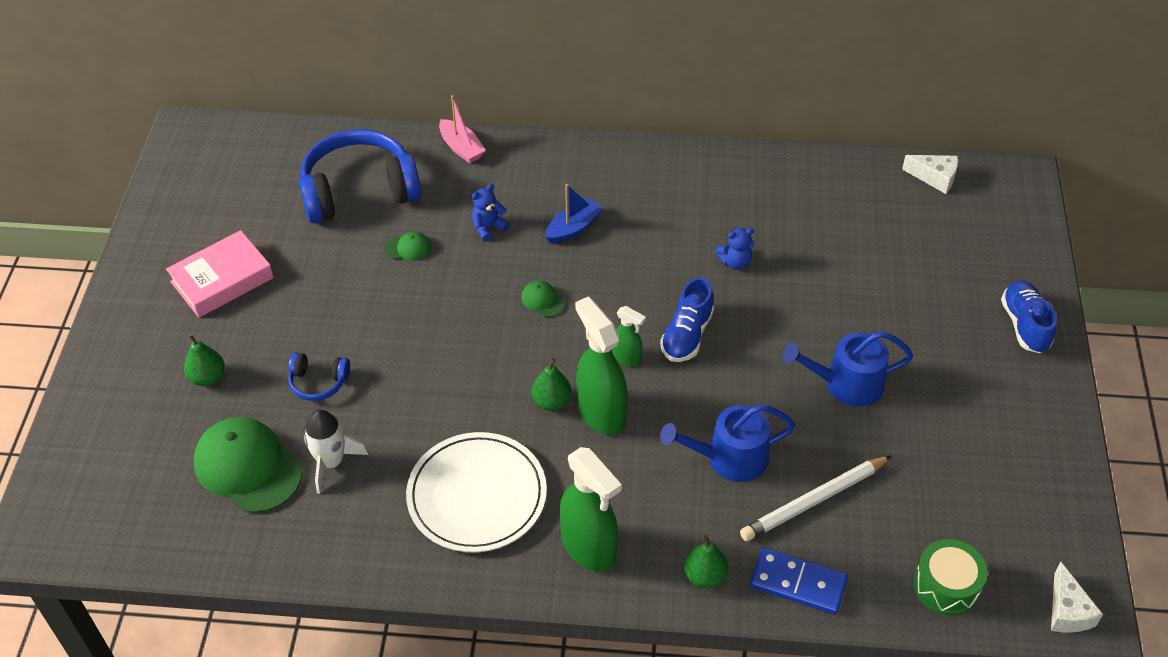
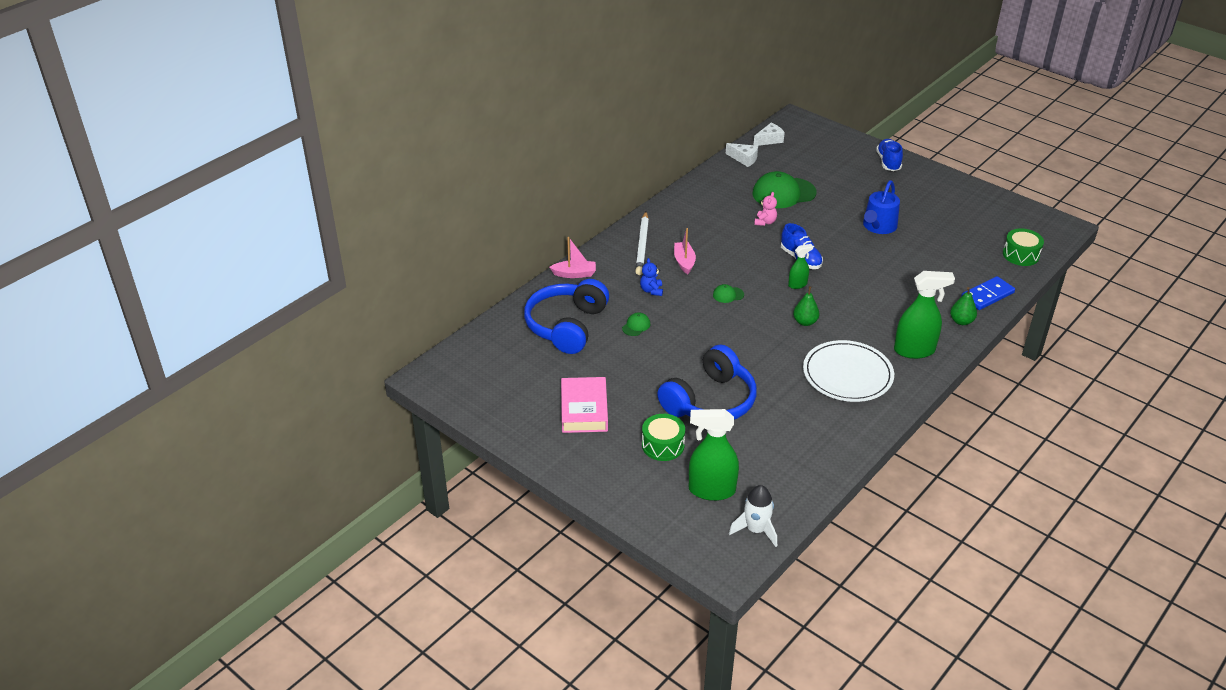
camera: 55 degrees left, 10 degrees down
(208, 377) = (663, 445): green pear -> green drum
(248, 467) = (751, 454): green cap -> green cap (783, 193)
(318, 382) = (710, 401): blue headphones -> blue headphones, size x2.18
(331, 462) = (777, 419): white rocket -> white rocket (755, 530)
(573, 228) = (684, 262): blue boat -> pink boat
(601, 413) = (828, 309): green spray bottle -> green spray bottle (711, 490)
(729, 458) = (894, 281): blue watering can -> none
(735, 262) = (765, 222): blue teddy bear -> pink teddy bear
(813, 501) = (942, 269): white pencil -> white pencil (642, 246)
(1024, 325) = (888, 162): blue shoe -> blue shoe turned 60 degrees clockwise
(1067, 611) = (1058, 230): white cheese -> white cheese (744, 159)

